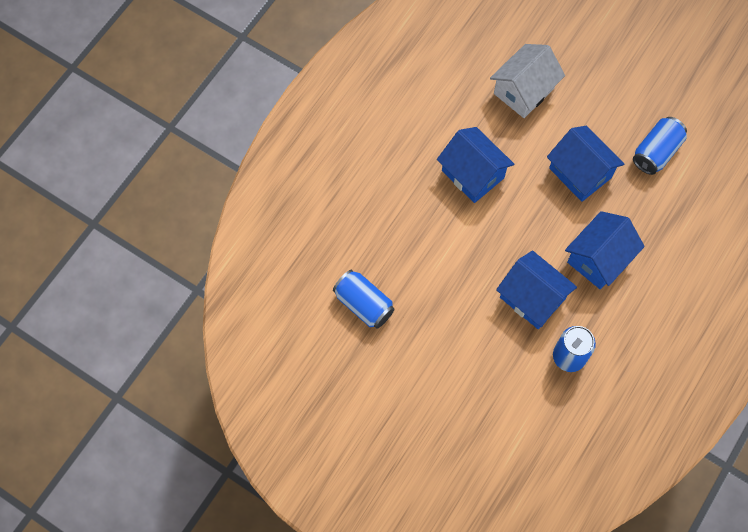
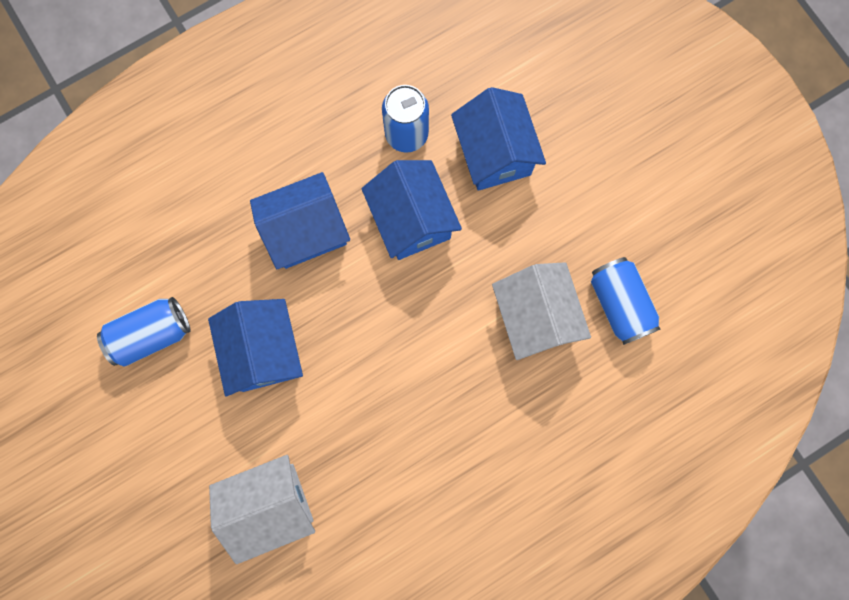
camera: 155 degrees left, 10 degrees up
(417, 271) = (535, 317): none -> white house
(472, 174) = (401, 414): blue house -> blue house (494, 153)

